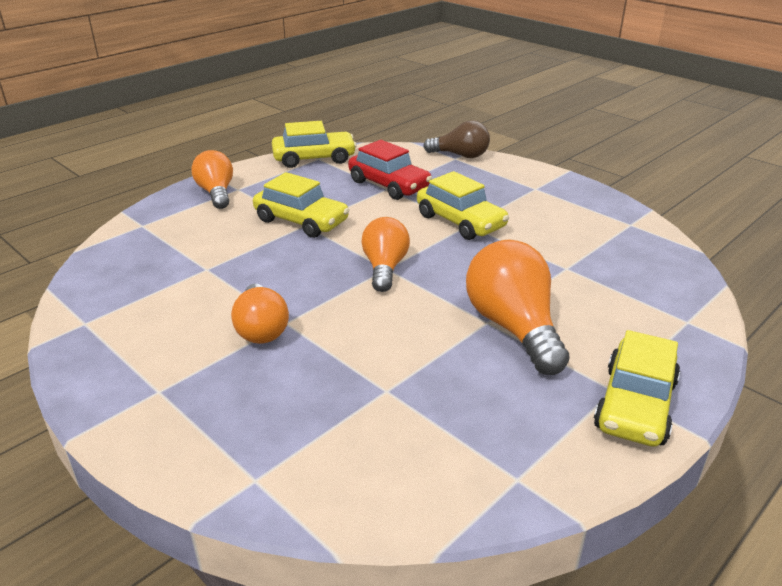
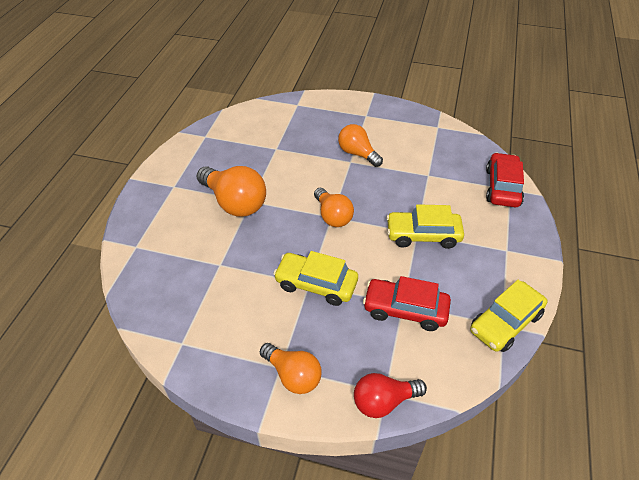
camera: 150 degrees right, 15 degrees up
(146, 229) = (502, 187): none -> red car
(216, 193) = (513, 238): orange light bulb -> orange light bulb (293, 375)
(460, 155) = (384, 401): brown light bulb -> red light bulb
(635, 405) = (162, 182): yellow car -> none

